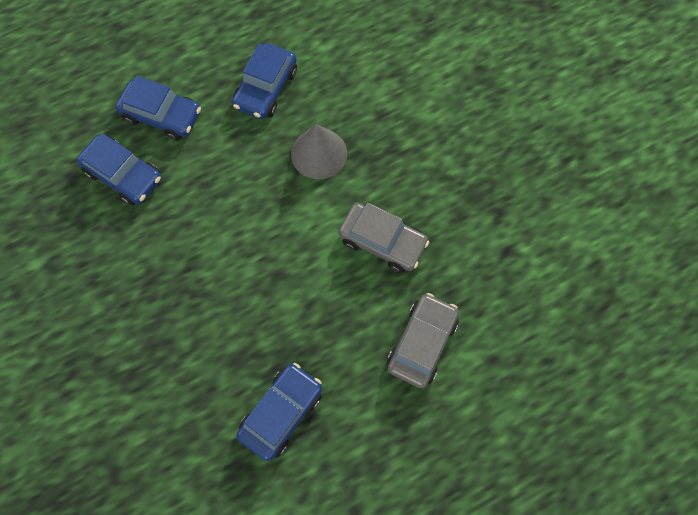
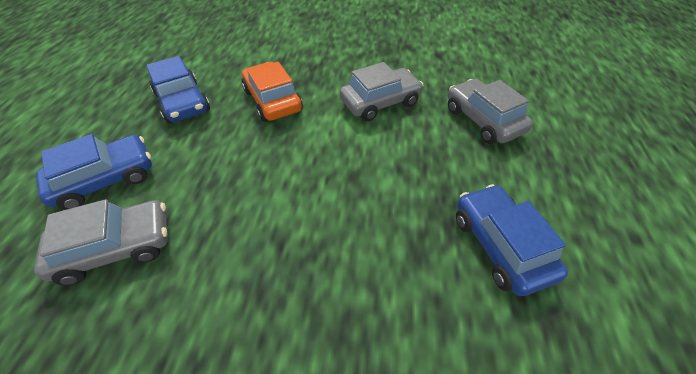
camera: 55 degrees left, 20 degrees down
(124, 175) = (116, 247): blue car -> grey car
(319, 153) = (273, 100): grey cone -> orange car

